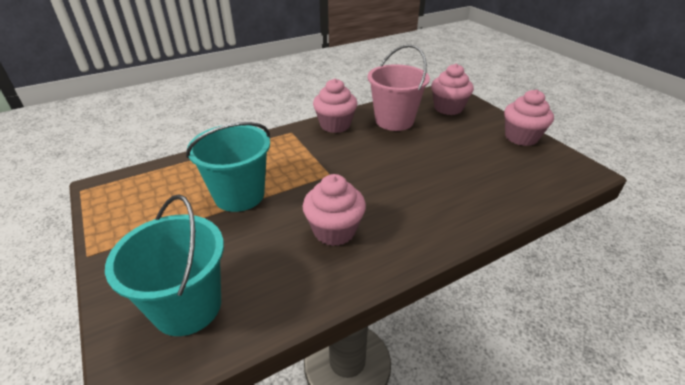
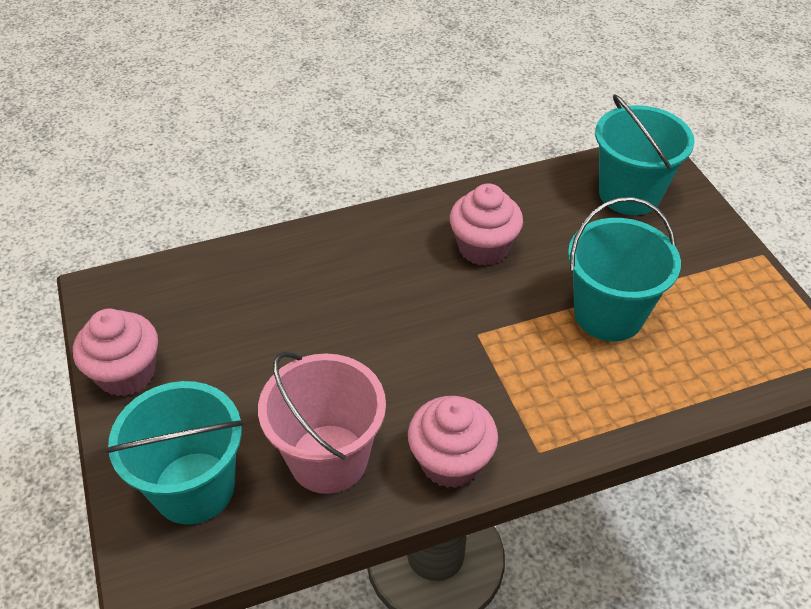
camera: 170 degrees left, 10 degrees up
(448, 108) = (194, 487): pink cupcake -> turquoise bucket

